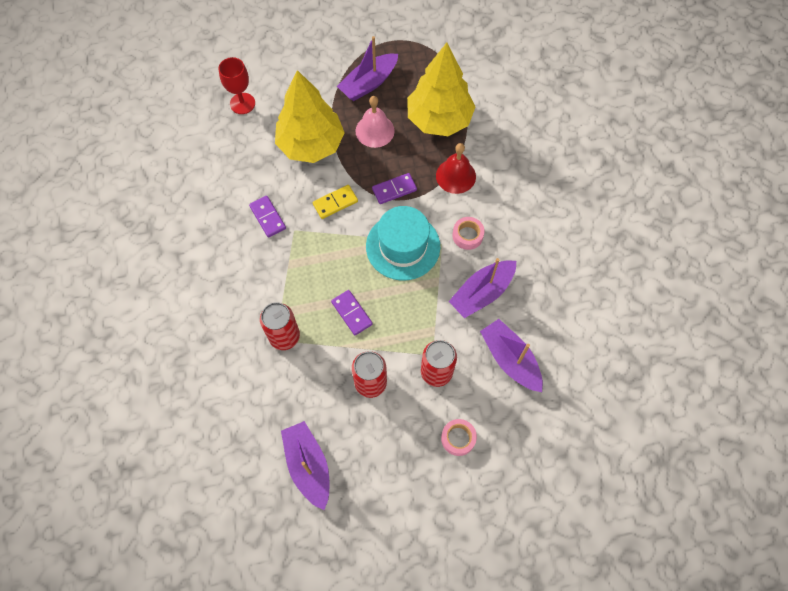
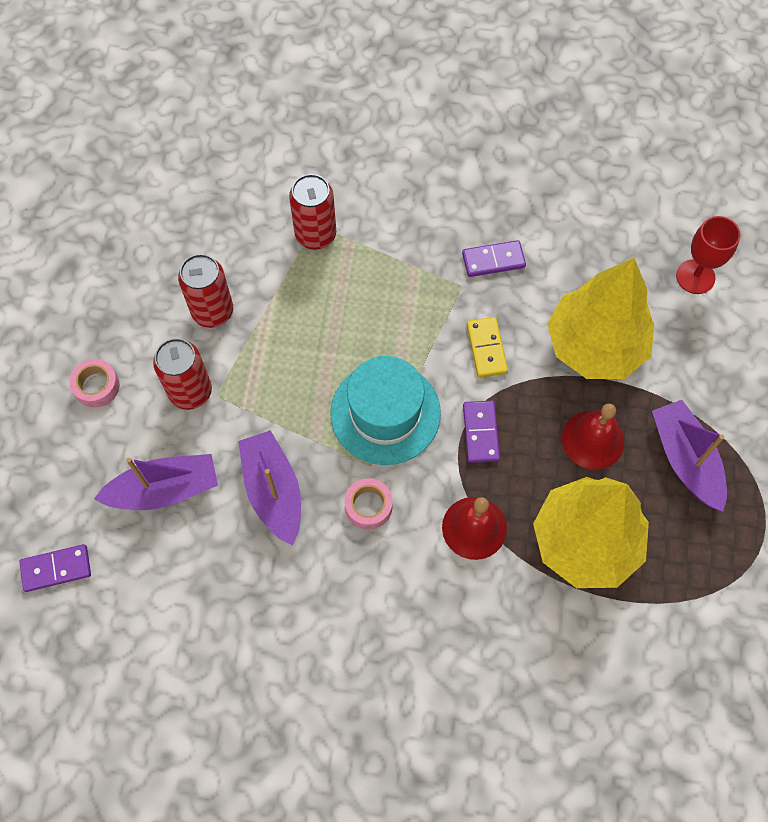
camera: 110 degrees right, 0 degrees up
(308, 466) = (147, 217): purple boat -> none
(351, 313) = (314, 318): purple domino -> purple domino (56, 568)
(375, 130) = (593, 439): pink bell -> red bell

